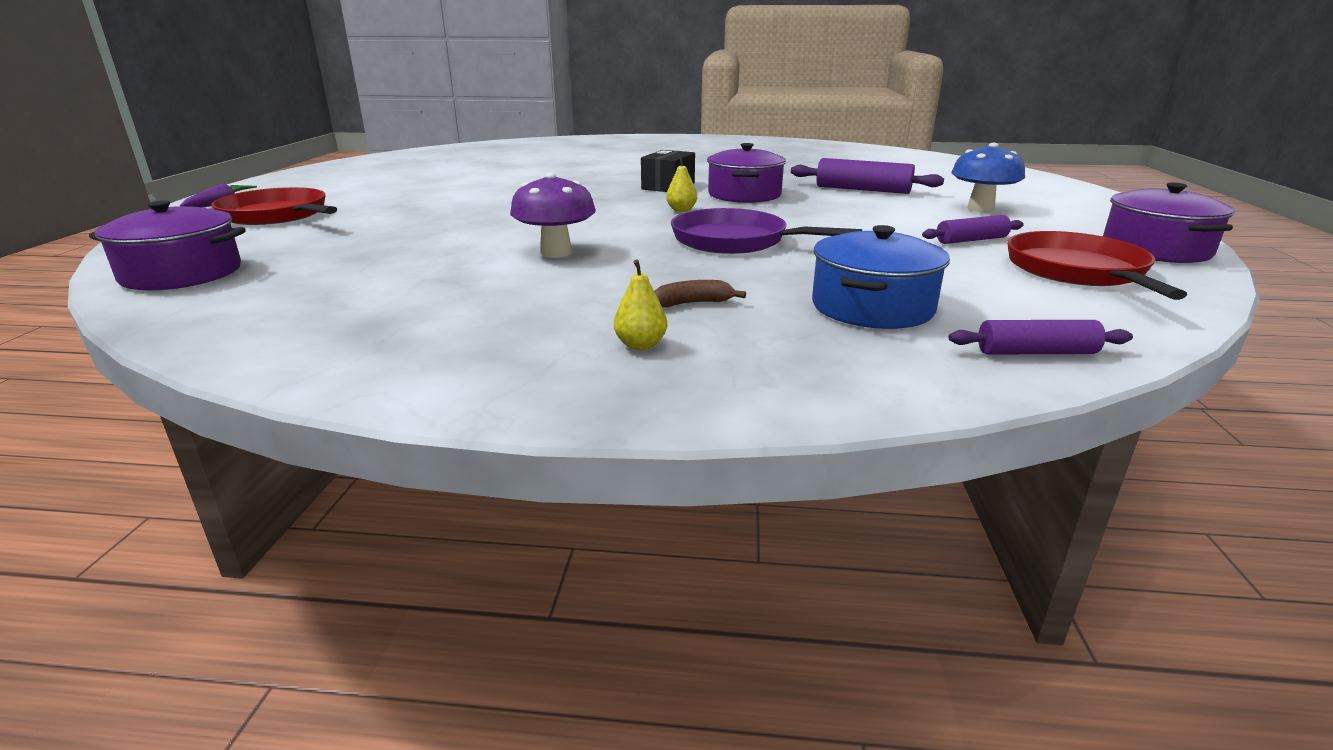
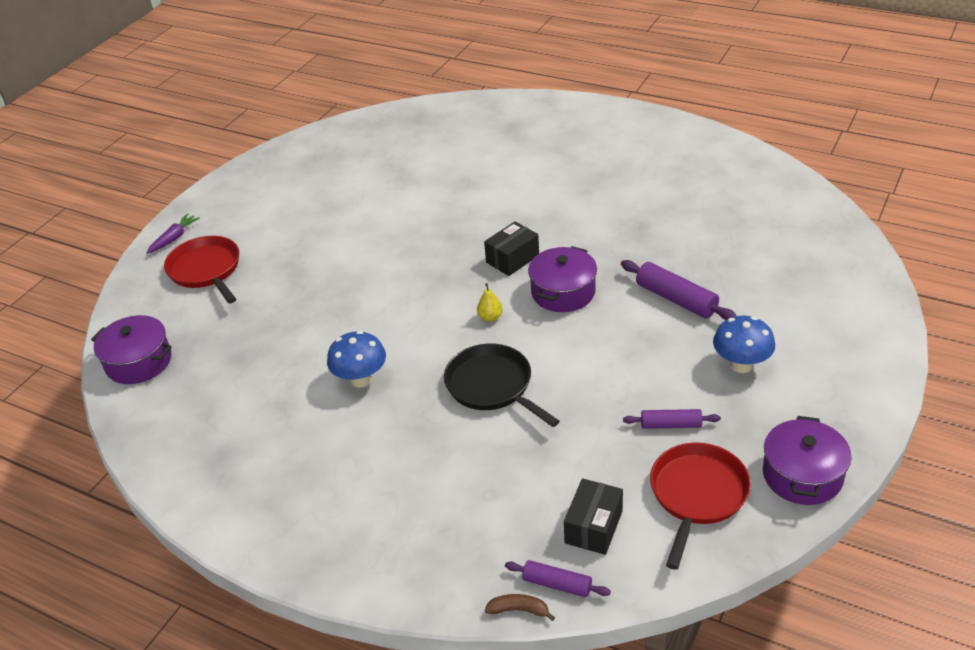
camera: 25 degrees right, 15 degrees up
(556, 253) = (361, 379): purple mushroom -> blue mushroom
(640, 345) = (348, 516): yellow pear -> none
(692, 303) = (404, 475): brown banana -> brown banana (519, 610)
(735, 241) = (492, 386): purple pan -> black pan
(872, 307) = (508, 508): blue pot -> none
(1003, 305) = (593, 527): none -> black box

